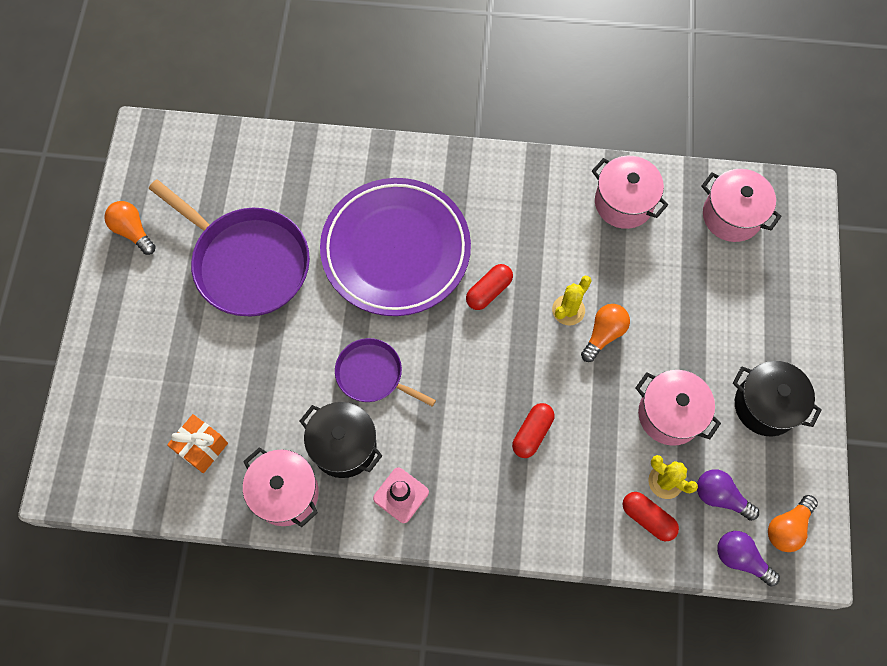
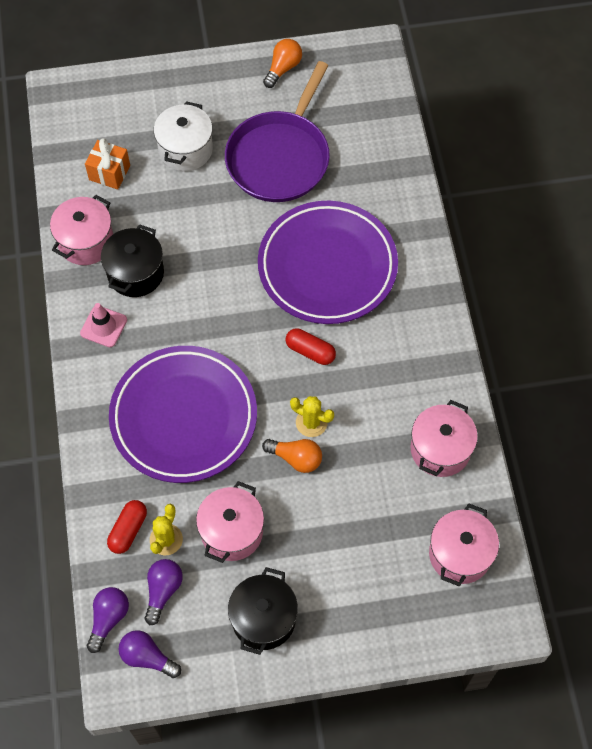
camera: 75 degrees right, 5 degrees down
(201, 357) = (185, 149): none -> white pot
(373, 374) = (204, 278): purple pan -> none
(532, 433) = (184, 417): red capsule -> purple plate
(787, 527) = (147, 657): orange light bulb -> purple light bulb

